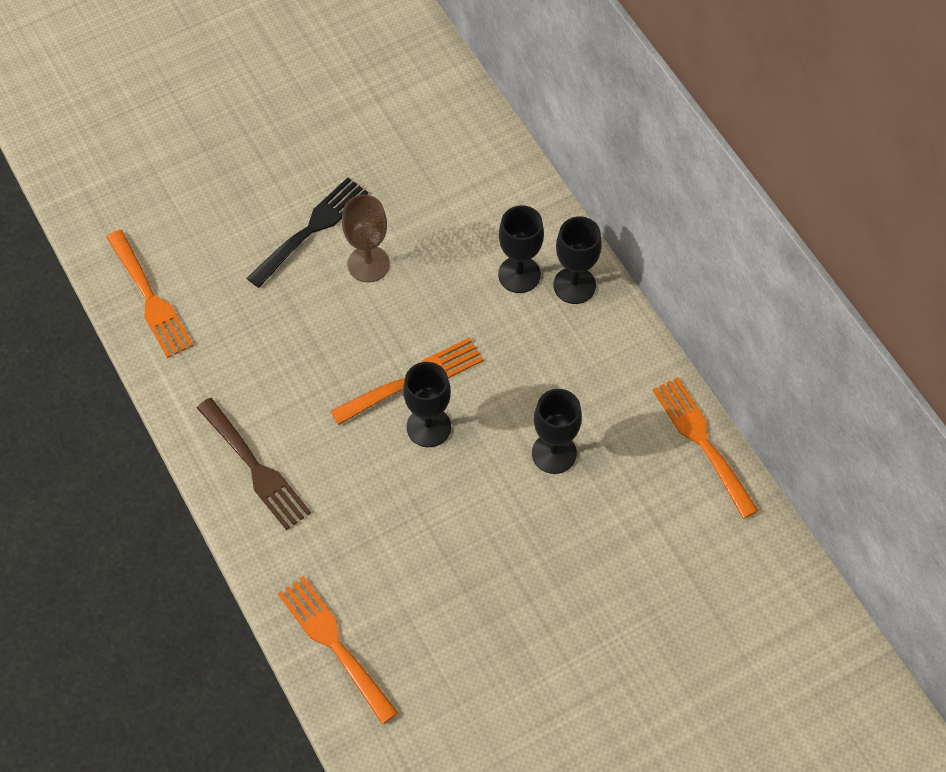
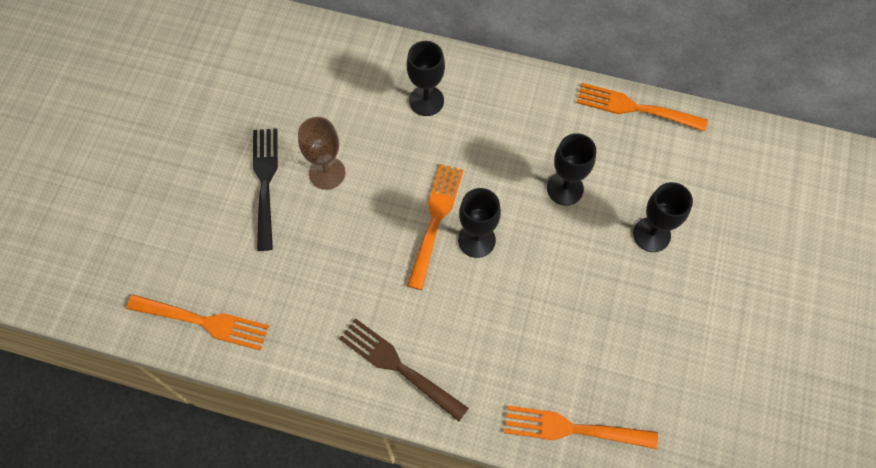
camera: 45 degrees left, 5 degrees up
(255, 467) = (399, 366): brown fork -> brown fork turned 150 degrees counterclockwise
(574, 285) = (465, 80): black goblet -> black goblet (651, 234)

